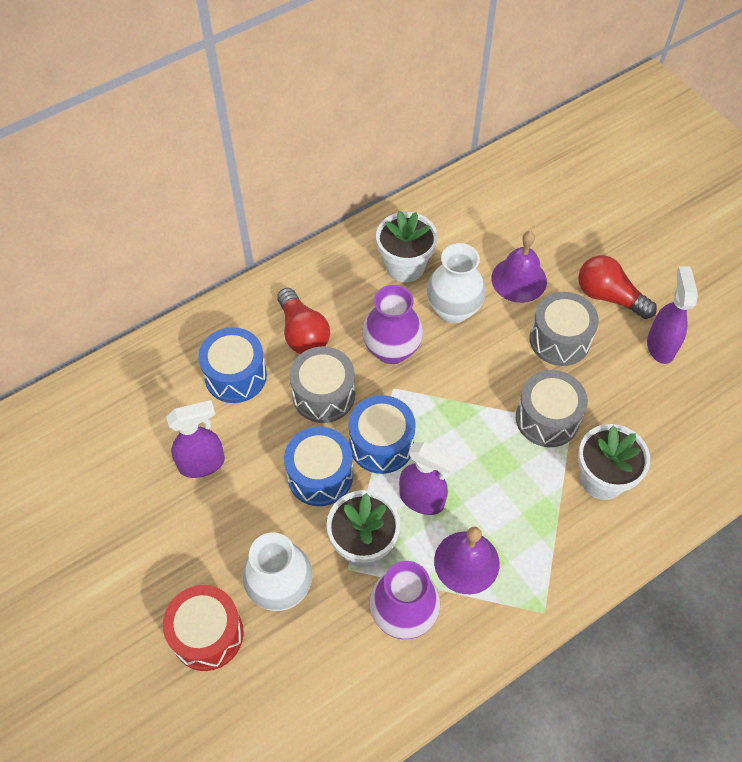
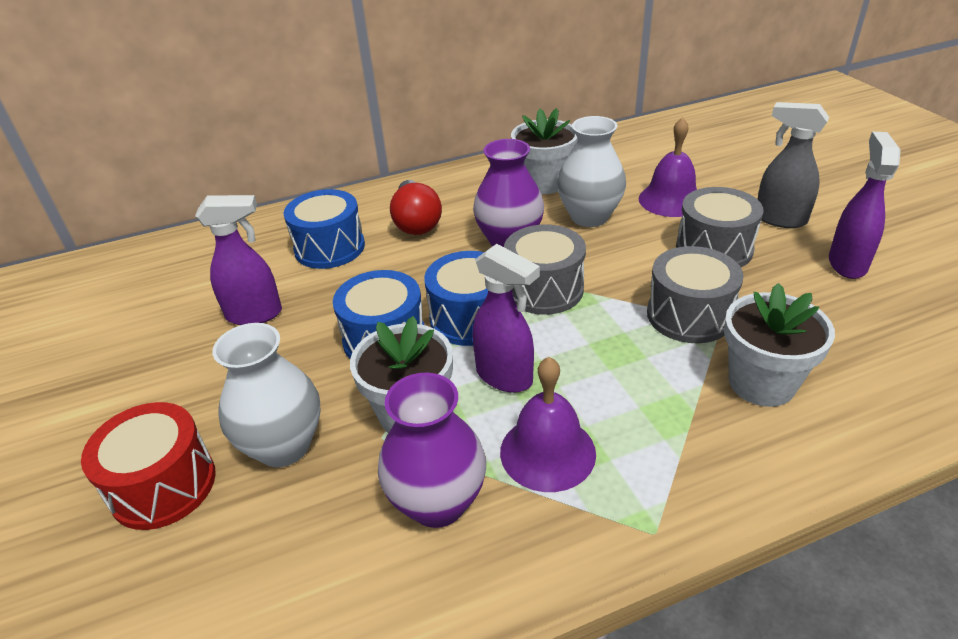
camera: 15 degrees right, 20 degrees down
(323, 395) = (418, 270): grey drum -> grey drum (544, 289)
(609, 296) = (779, 219): red light bulb -> grey spray bottle

